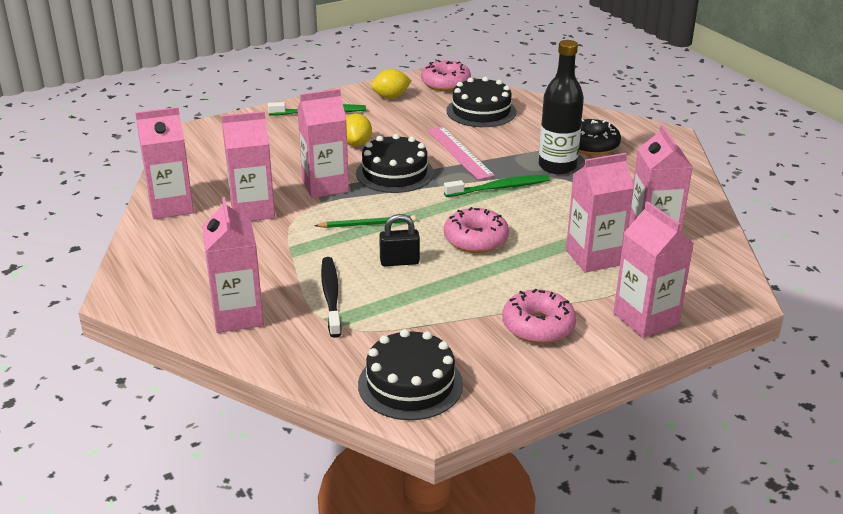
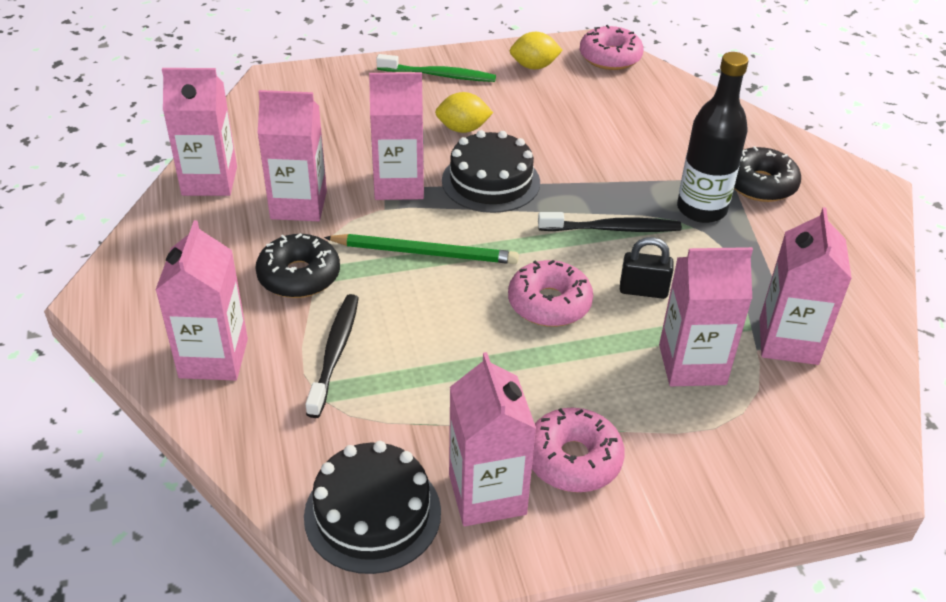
camera: 15 degrees right, 10 degrees up
(277, 254) = (299, 276): none -> black donut
(356, 144) = (463, 129): yellow lemon -> yellow lemon turned 75 degrees clockwise
(367, 224) = (425, 253): green pencil -> green pencil, size x1.52
(399, 262) = (440, 318): black padlock -> black padlock (643, 290)
(459, 152) = (584, 165): pink ruler -> none
(481, 111) = (637, 107): black cake -> none
(499, 188) = (612, 229): green toothbrush -> black toothbrush
(645, 319) = (722, 481): pink carton -> pink carton (487, 494)

